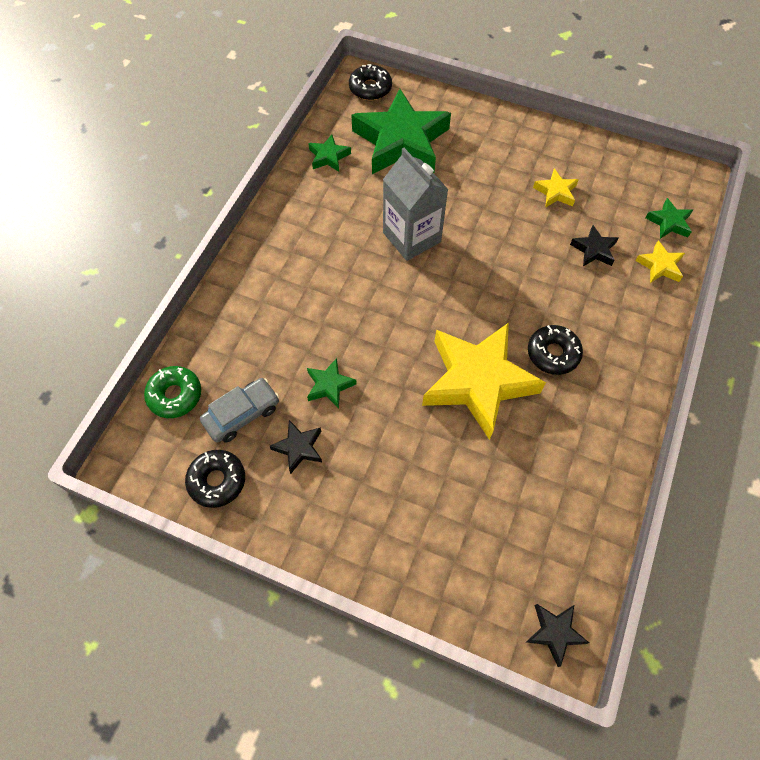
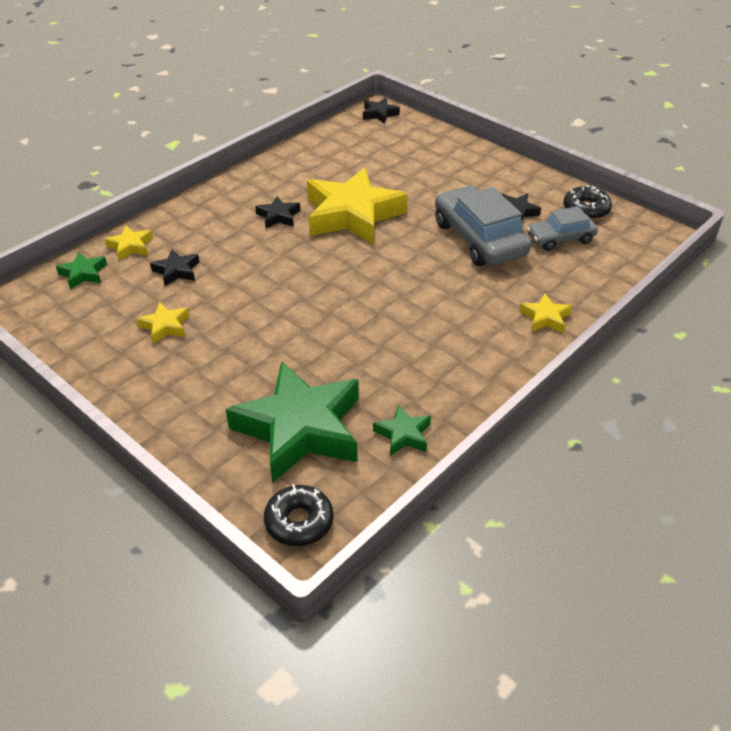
camera: 160 degrees left, 20 degrees down
(175, 395) = (620, 262): green donut -> none
(243, 294) = (545, 318): none -> yellow star
(329, 385) = (479, 239): green star -> grey car
(411, 237) = (348, 324): grey carton -> none
(553, 353) = (278, 216): black donut -> black star

